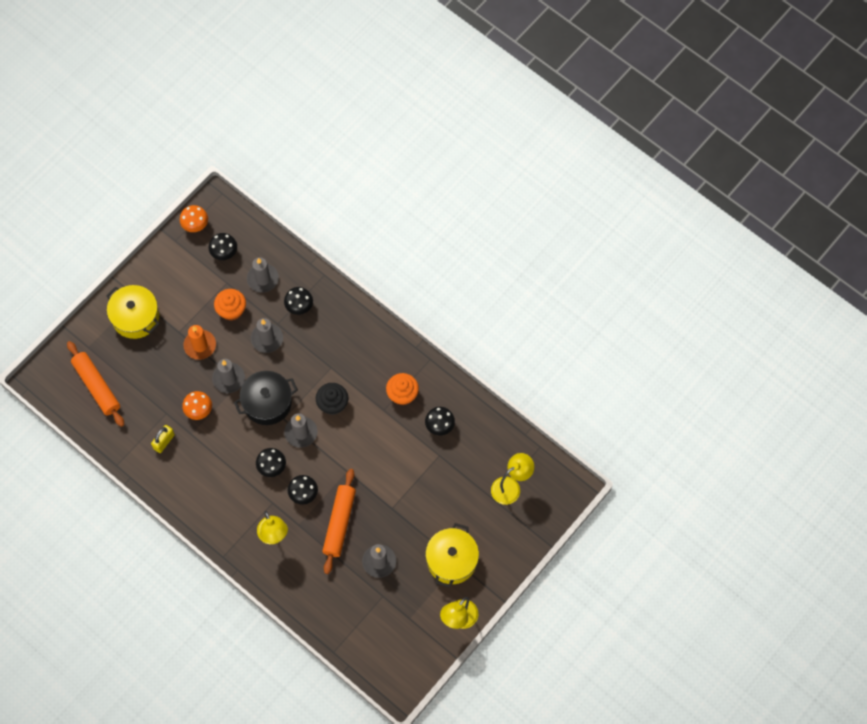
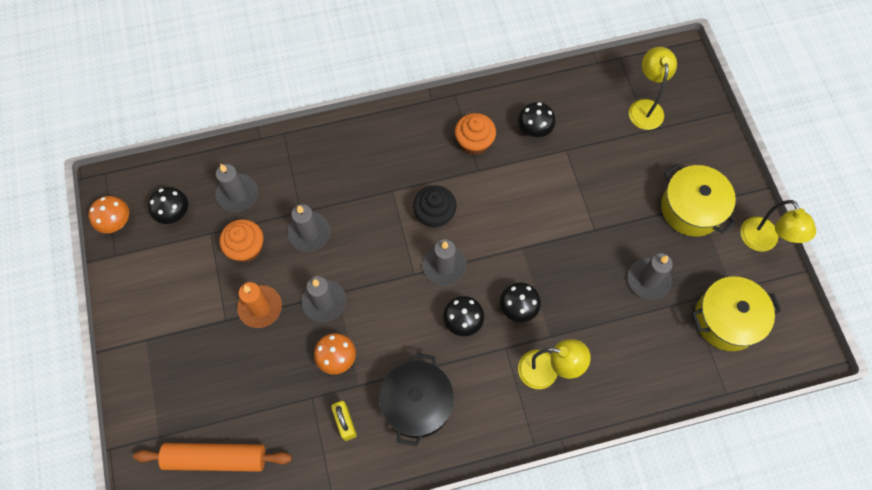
camera: 55 degrees left, 0 degrees up
(135, 317) = (168, 357): yellow pot -> yellow pot (726, 319)
(267, 403) = (383, 279): black pot -> black pot (417, 403)
(299, 307) = (299, 178): black mushroom -> none
(339, 523) = (577, 292): orange rolling pin -> none

